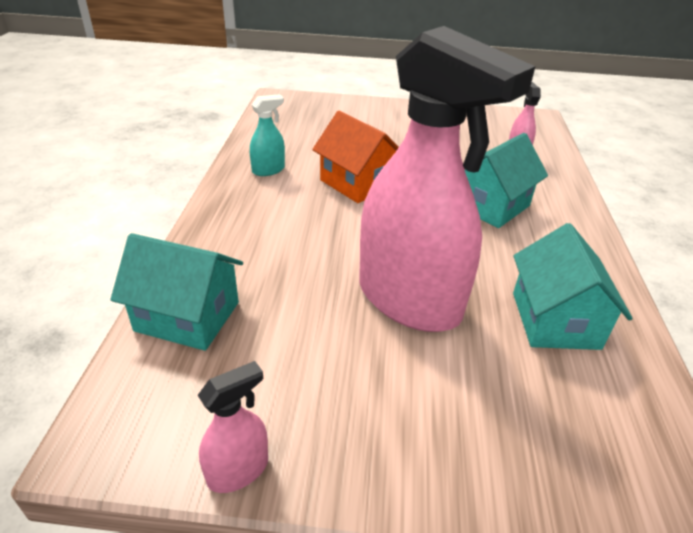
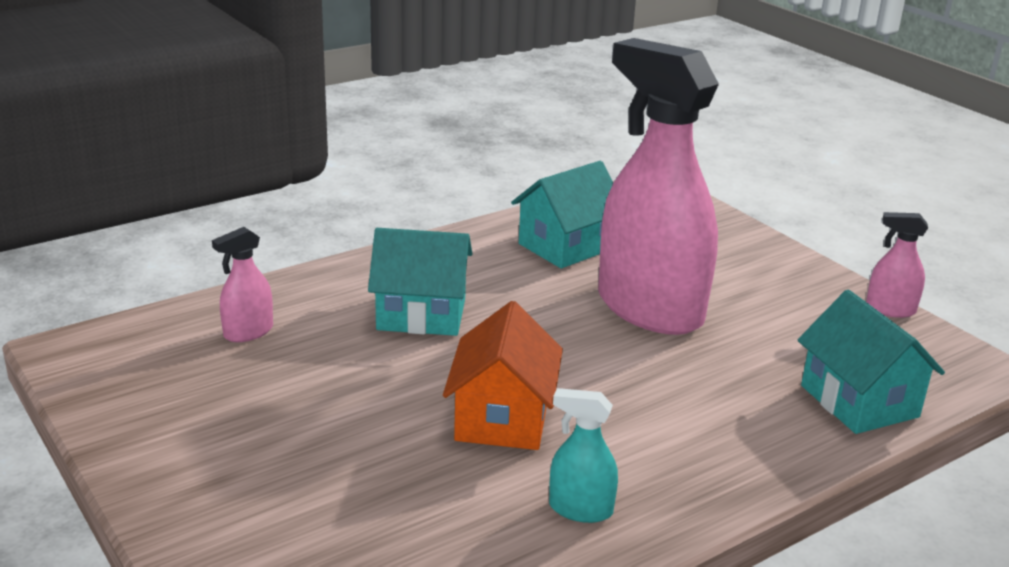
camera: 130 degrees left, 10 degrees down
(409, 300) = (649, 308): pink spray bottle -> pink spray bottle turned 45 degrees counterclockwise

